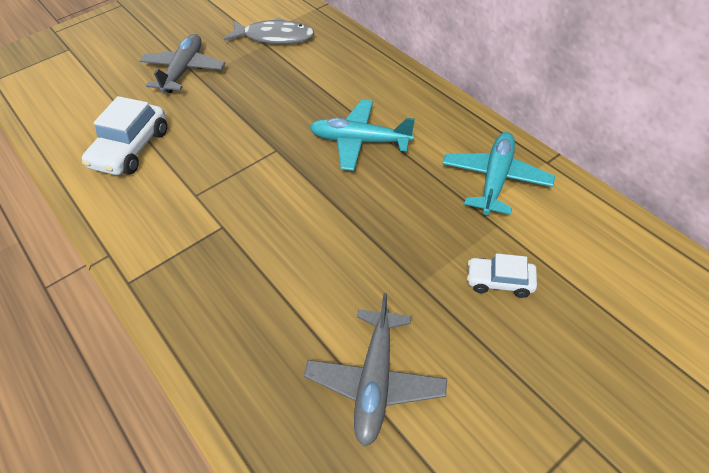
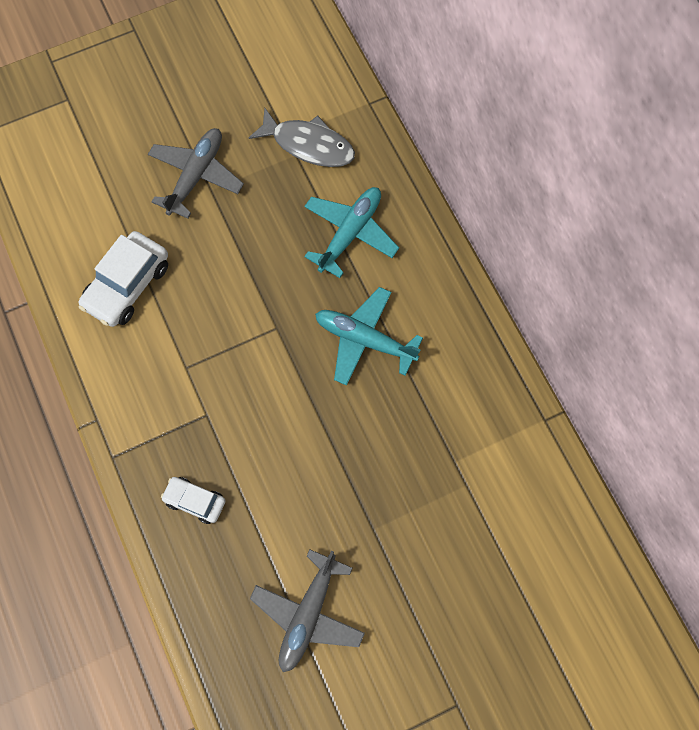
camera: 10 degrees right, 20 degrees up
(495, 179) = (485, 428): turquoise plane -> turquoise plane (350, 233)
(500, 281) = (445, 547): white car -> white car (195, 501)

